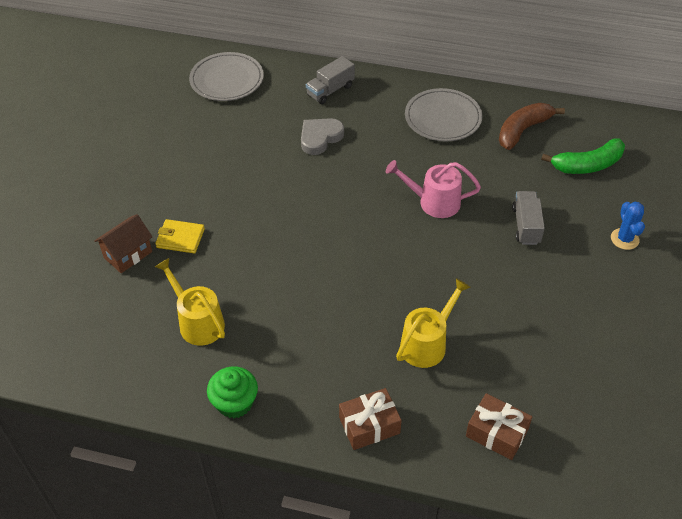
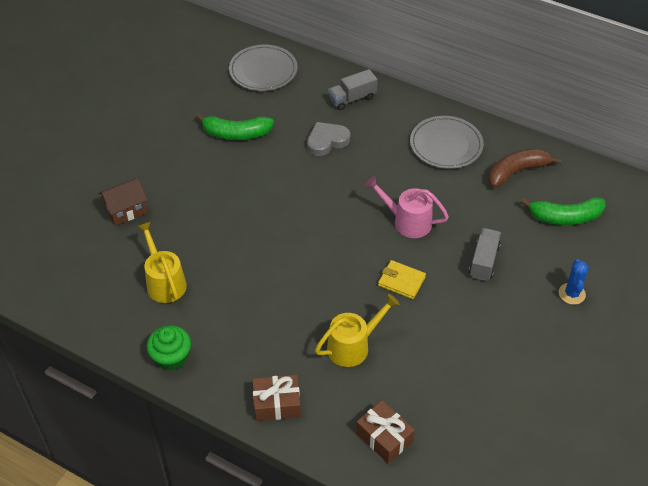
camera: 15 degrees right, 0 degrees up
(180, 238) = (174, 206): yellow wallet -> yellow wallet (401, 281)
(221, 149) = (236, 134): none -> green banana

